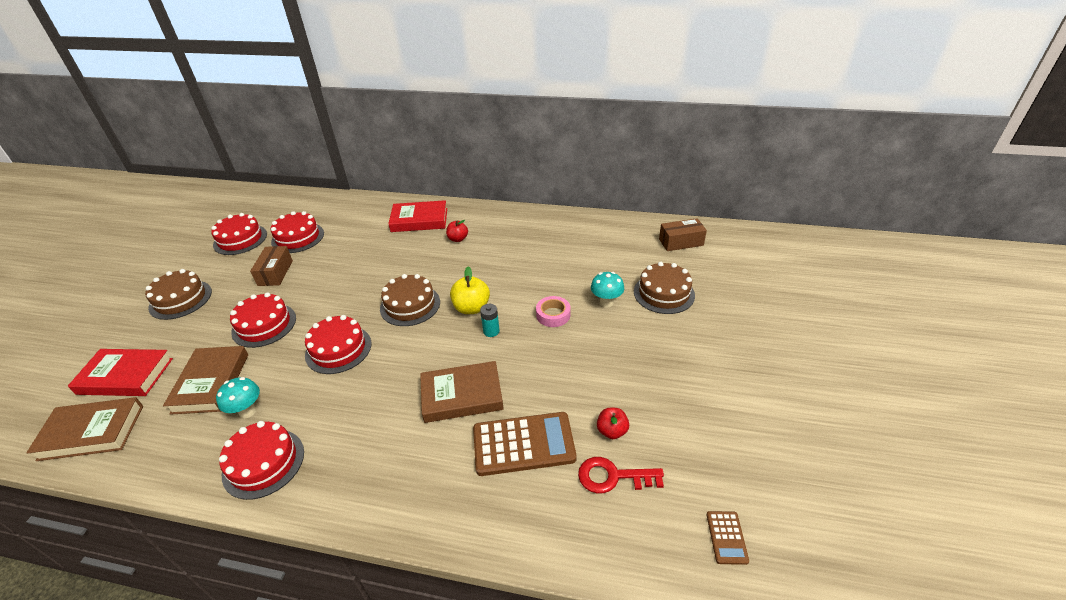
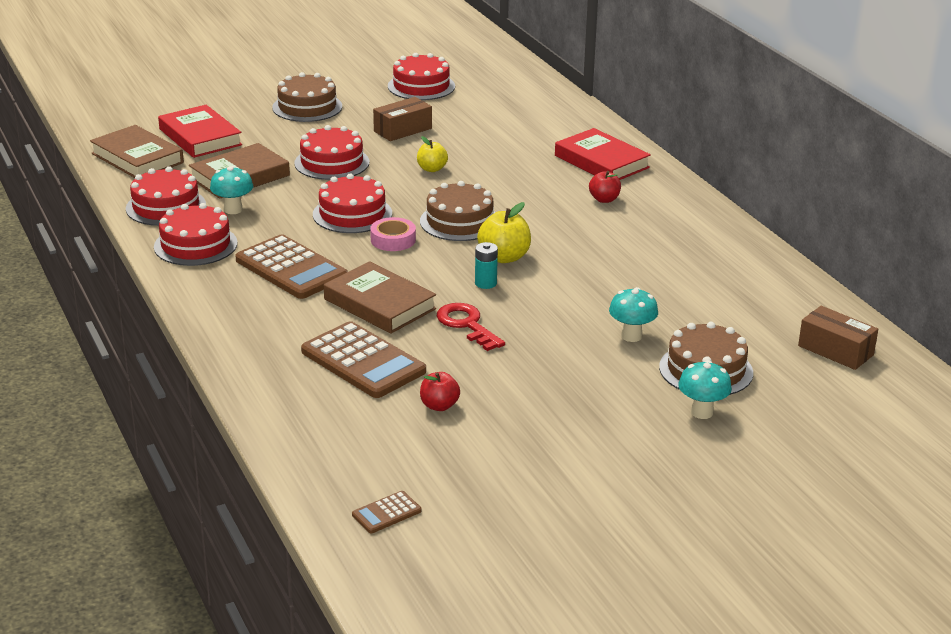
camera: 50 degrees right, 10 degrees down
(298, 238) = (468, 112): red cake -> red cake (166, 207)
(336, 285) = (432, 169): none -> yellow apple
(365, 420) = (291, 268): none -> brown calculator
(553, 315) = (562, 310): pink tape -> pink tape (393, 240)
(612, 477) = (383, 425): red key -> red key (466, 325)
(705, 317) = (702, 412): none -> turquoise mushroom

